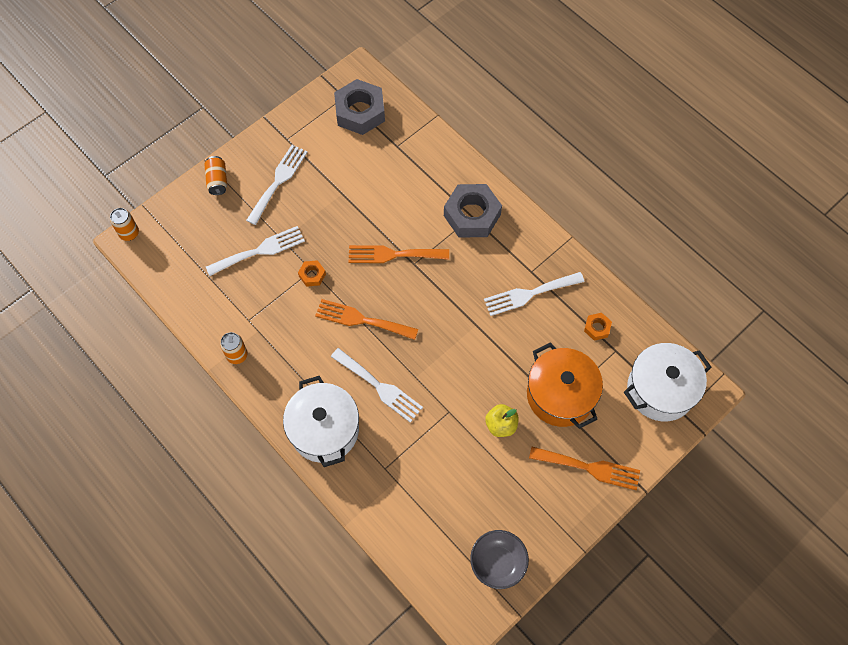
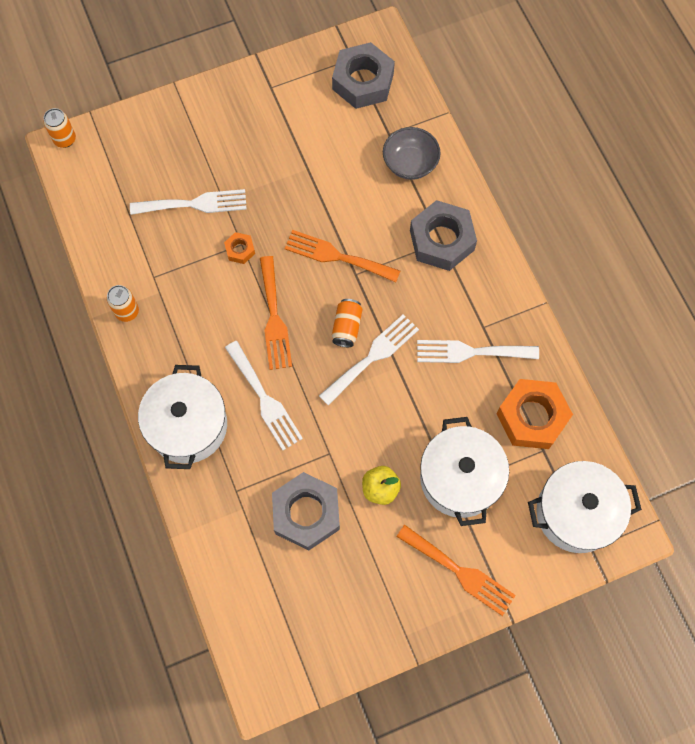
camera: 20 degrees right, 5 degrees up
(217, 180) = (179, 110): orange can -> orange can (347, 327)
(278, 181) = (243, 132): white fork -> white fork (372, 357)
(361, 320) = (274, 318): orange fork -> orange fork turned 135 degrees counterclockwise
(449, 465) = (306, 513): none -> grey nut
(497, 562) = (317, 639): grey bowl -> grey bowl (410, 163)
(560, 395) = (460, 478): orange pot -> white pot
(597, 328) = (532, 417): orange nut -> orange nut, size x2.17

